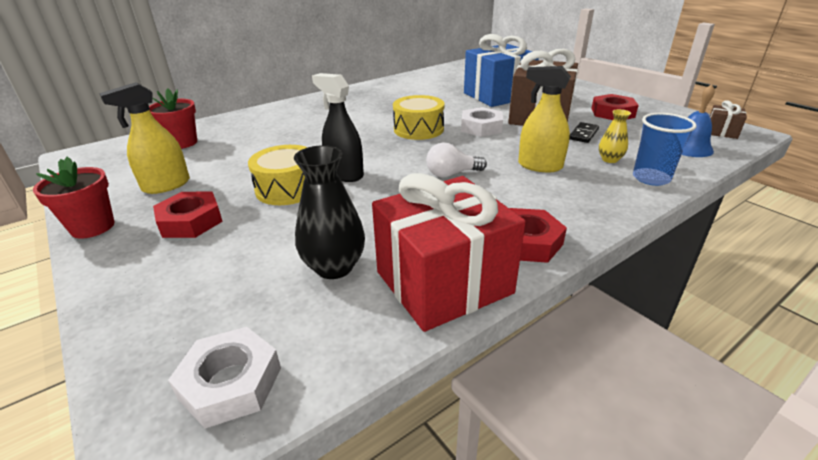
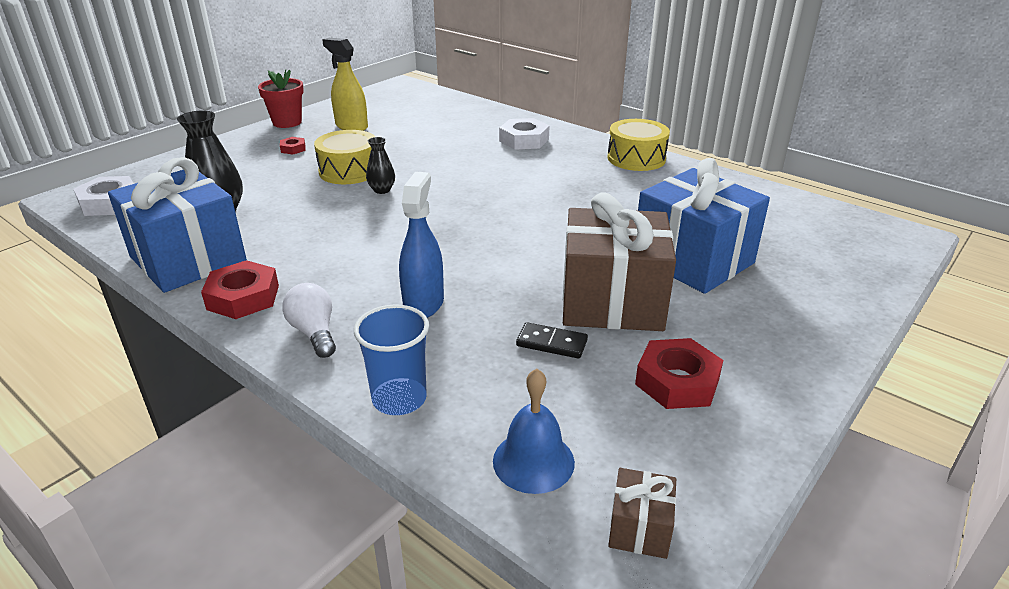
camera: 75 degrees right, 0 degrees up
(182, 143) = (436, 111): red flower pot -> none
(190, 221) = (293, 149): red nut -> red nut, size x0.53
(344, 174) = (382, 190): black spray bottle -> black vase
(418, 129) = (516, 213): yellow drum -> yellow drum (636, 158)
(443, 282) = (188, 259): red gift -> blue gift
(452, 174) = (391, 246): white light bulb -> white light bulb (314, 333)
(481, 127) = (541, 254): white nut -> white nut (524, 140)
(539, 166) = (424, 303): yellow spray bottle -> blue spray bottle
(609, 159) = (458, 364): yellow vase -> none

